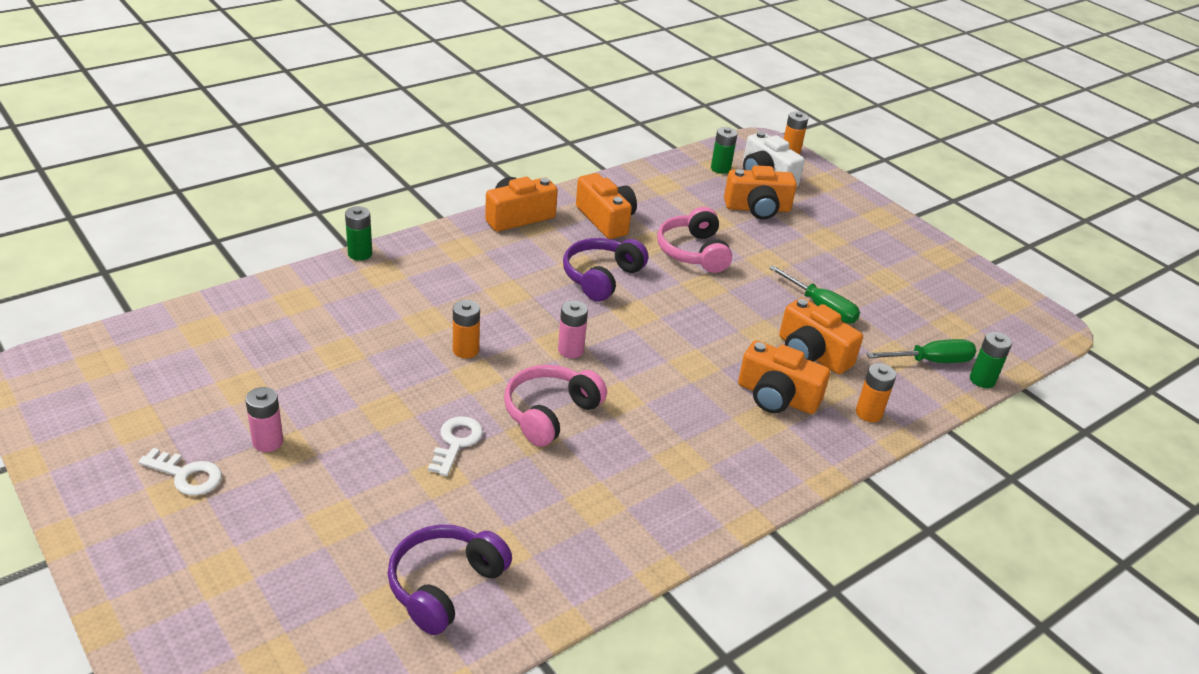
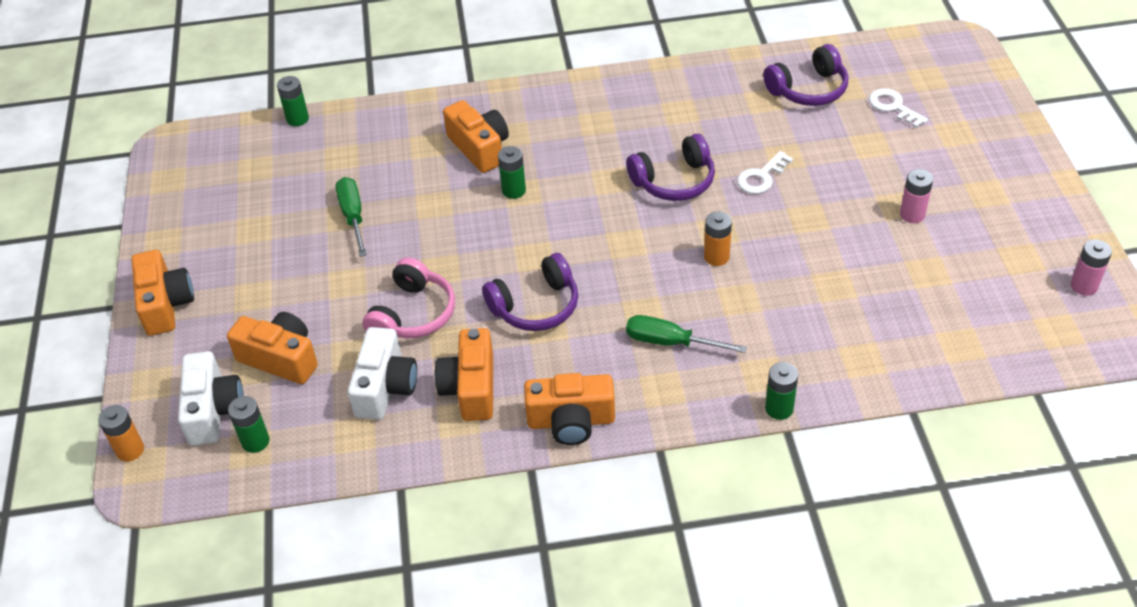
camera: 145 degrees left, 10 degrees up
(187, 475) = (978, 203): white key -> white key (893, 107)
(550, 413) = (674, 181): pink headphones -> purple headphones
(570, 350) = (621, 232): pink battery -> pink battery (1084, 286)
(667, 208) = (385, 387): none -> white camera
(703, 363) = (514, 190): none -> green battery
(812, 354) = (412, 175): orange camera -> orange camera (165, 304)
(868, 413) = (420, 118): orange battery -> none
(931, 361) = (318, 143): green screwdriver -> green screwdriver (670, 342)

